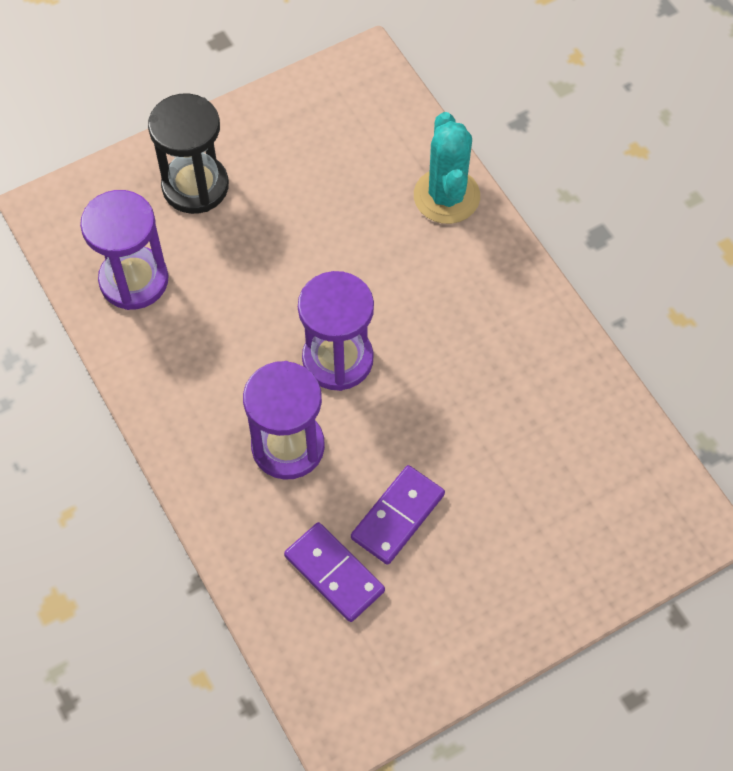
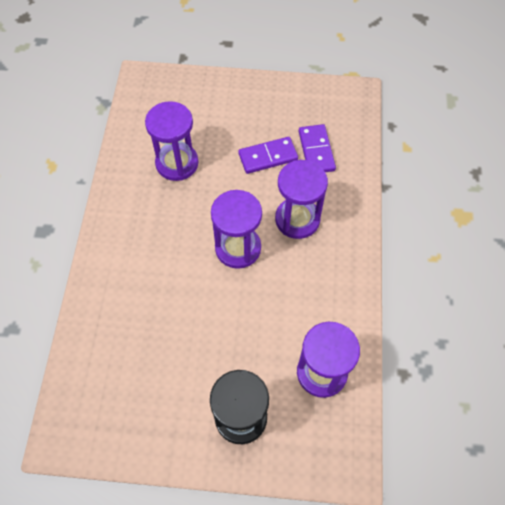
camera: 145 degrees left, 0 degrees up
(446, 196) = (99, 305): turquoise cactus -> none
(516, 423) = (177, 163): none -> purple hourglass

